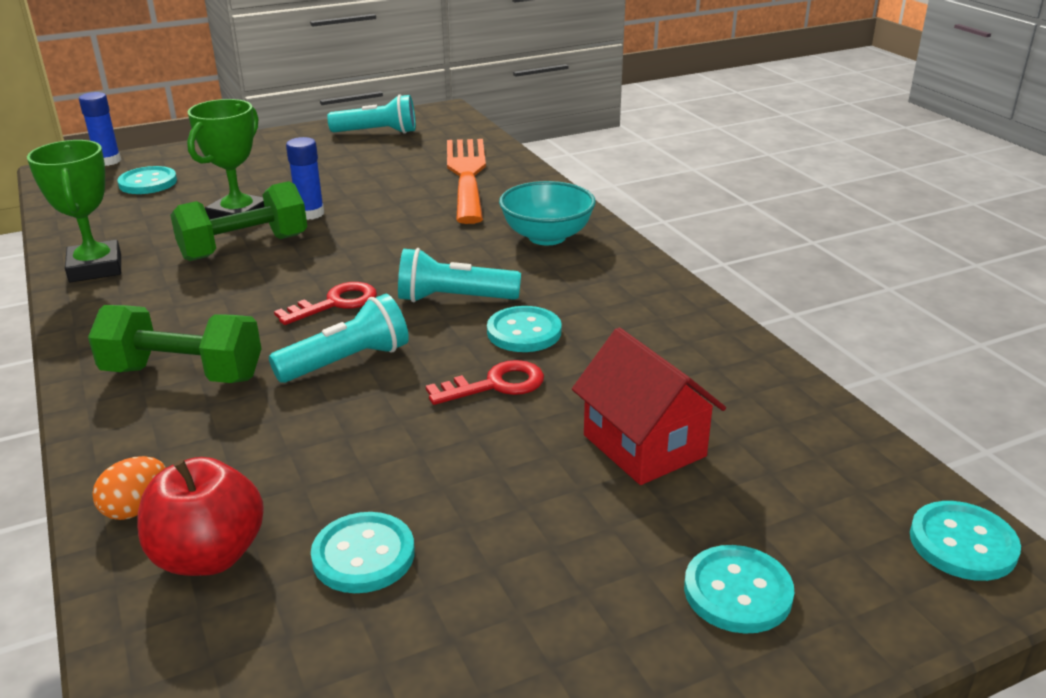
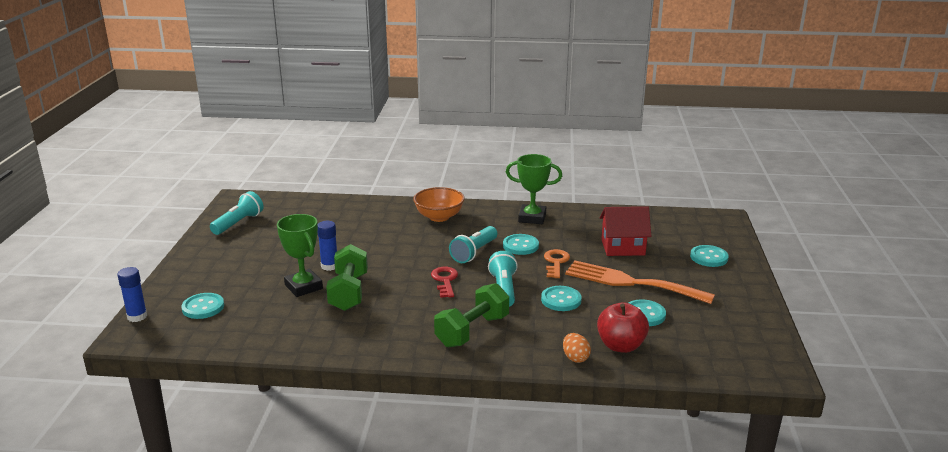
camera: 60 degrees left, 5 degrees down
(95, 268) = (315, 341): green trophy -> green trophy (532, 218)
(467, 175) = (340, 215): orange fork -> orange fork (630, 282)
(496, 384) = (556, 262): red key -> orange key
(547, 237) = (439, 217): turquoise bowl -> orange bowl
(962, 543) = (711, 219): turquoise button -> turquoise button (561, 300)

